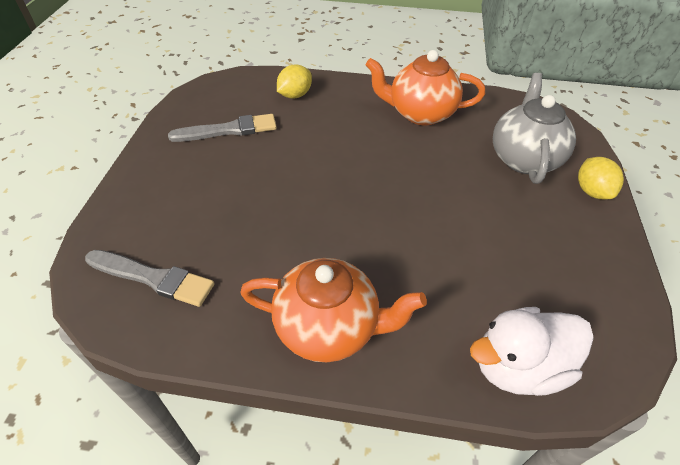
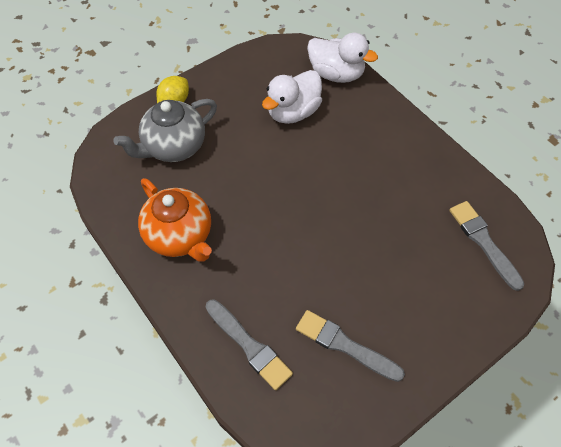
camera: 135 degrees left, 10 degrees up
(295, 95) = (249, 346): yellow lemon -> grey brush
(329, 327) = (404, 145): orange teapot -> none
(488, 268) = (293, 112): none -> white duck

